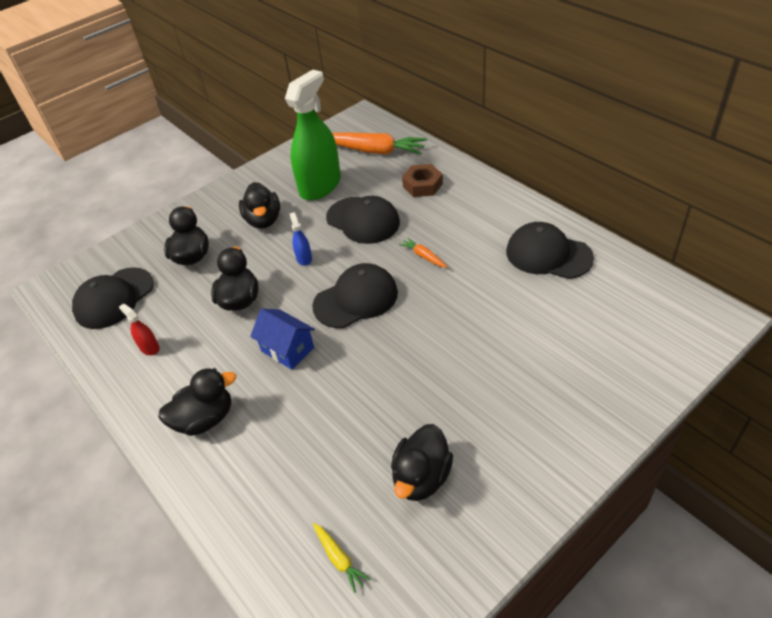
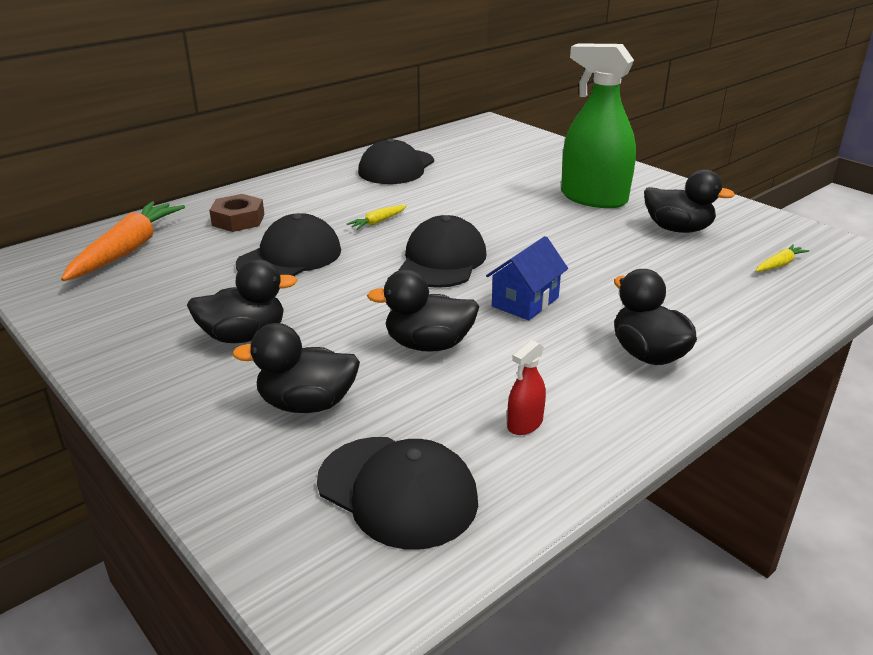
camera: 95 degrees left, 15 degrees down
(304, 258) = (353, 297): blue spray bottle -> none
(320, 186) = (186, 290): green spray bottle -> green spray bottle (593, 198)
(356, 299) = (442, 260): black cap -> black cap turned 45 degrees clockwise
(423, 256) = (378, 222): orange carrot -> yellow carrot

